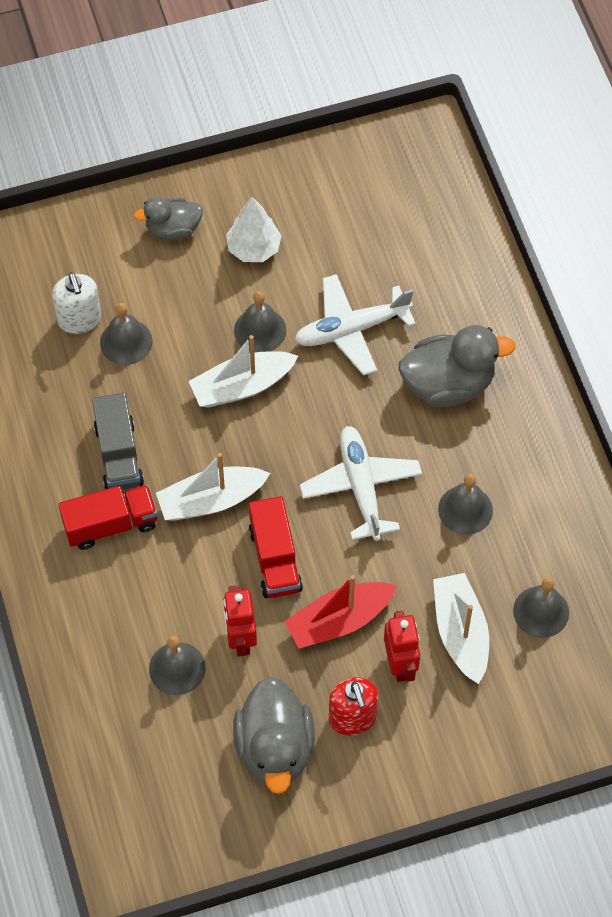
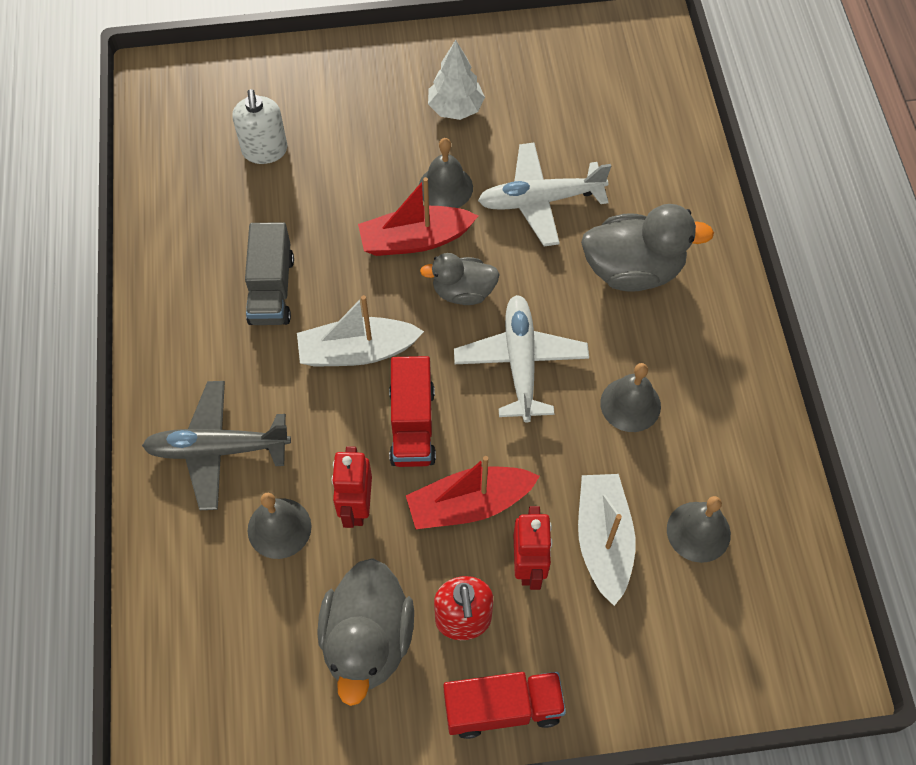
camera: 10 degrees right, 0 degrees up
(105, 609) = (217, 449): none -> grey plane
(110, 525) = (245, 360): red truck -> red truck (502, 708)
(126, 342) = (306, 179): grey bell -> none
(173, 229) = (378, 80): grey duck -> grey duck (463, 292)
(242, 386) = (415, 240): white boat -> red boat

